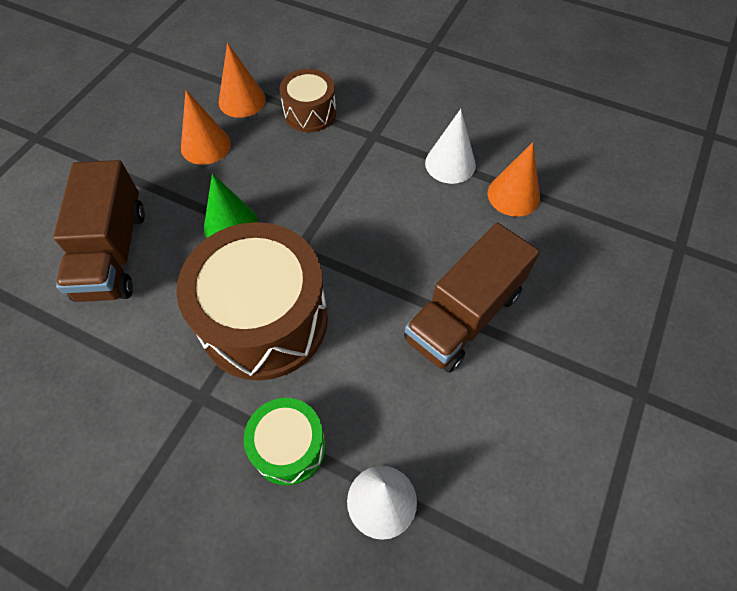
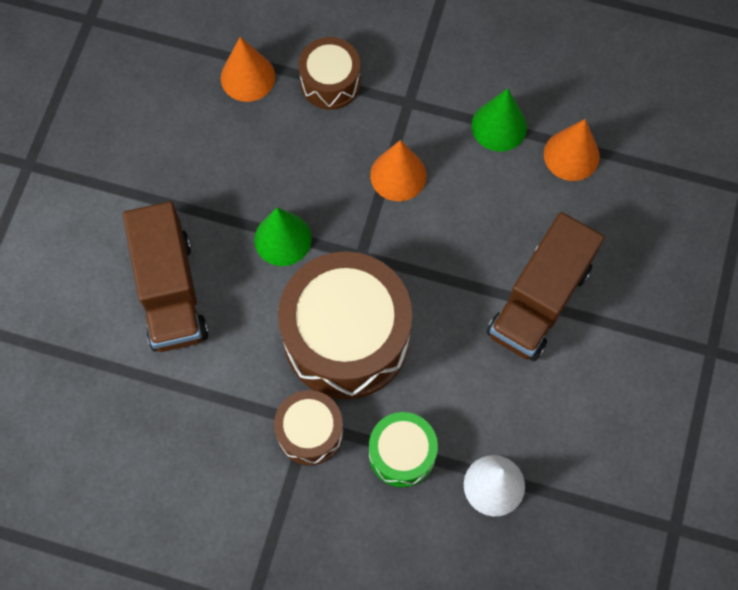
camera: 10 degrees left, 10 degrees up
(199, 407) = (310, 432): none -> brown drum
(205, 145) = (225, 145): orange cone -> orange cone (398, 175)
(450, 164) = (499, 126): white cone -> green cone

